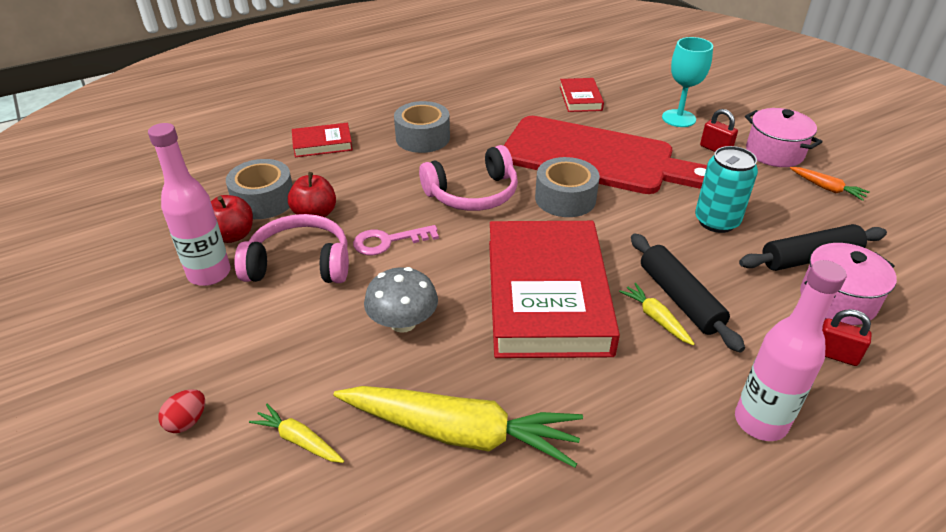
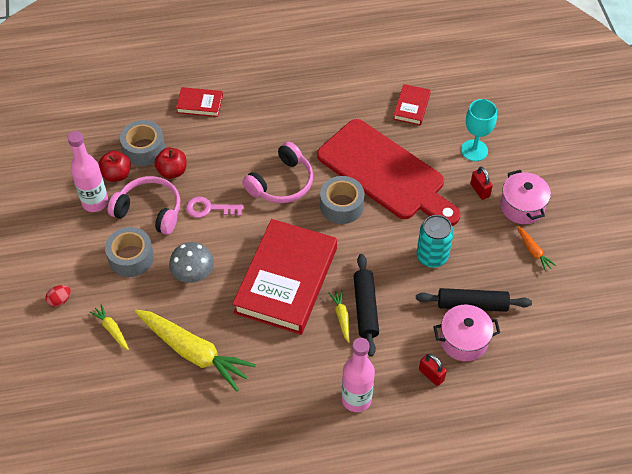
camera: 20 degrees right, 15 degrees up
(422, 138) = (272, 118): grey tape -> grey tape (131, 257)
(473, 194) = (281, 183): pink headphones -> pink headphones turned 45 degrees counterclockwise

